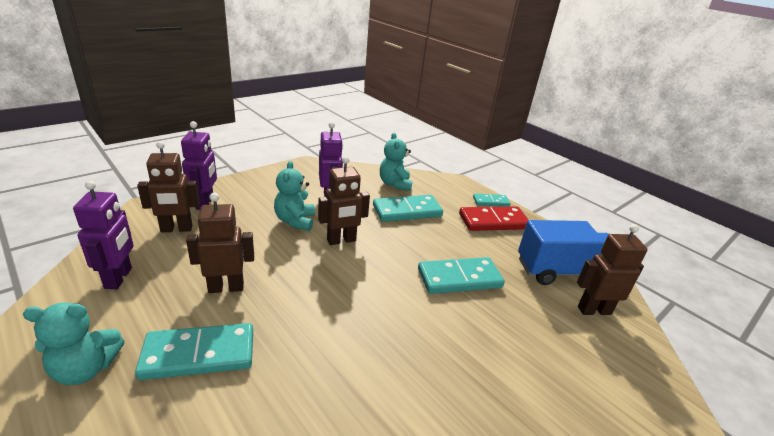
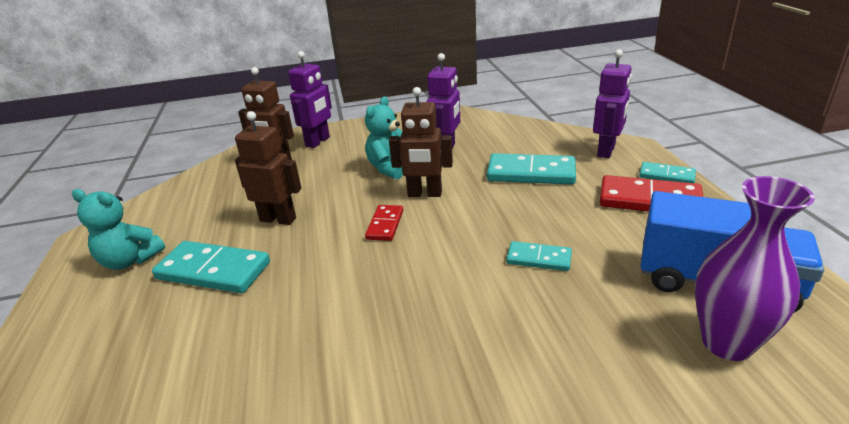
camera: 35 degrees right, 0 degrees up
(119, 278) = (203, 196): purple robot -> purple robot (606, 151)
(329, 273) = (385, 225): none -> red domino
(395, 184) = (539, 142): turquoise teddy bear -> none
(459, 278) = (539, 258): turquoise domino -> turquoise domino, size x0.57
(594, 310) = (727, 343): brown robot -> purple vase

